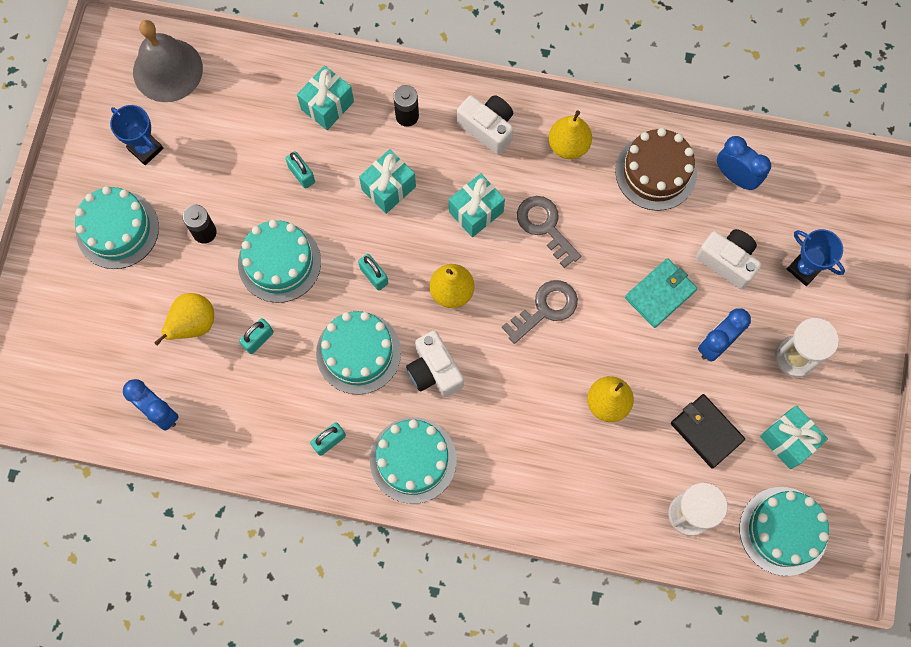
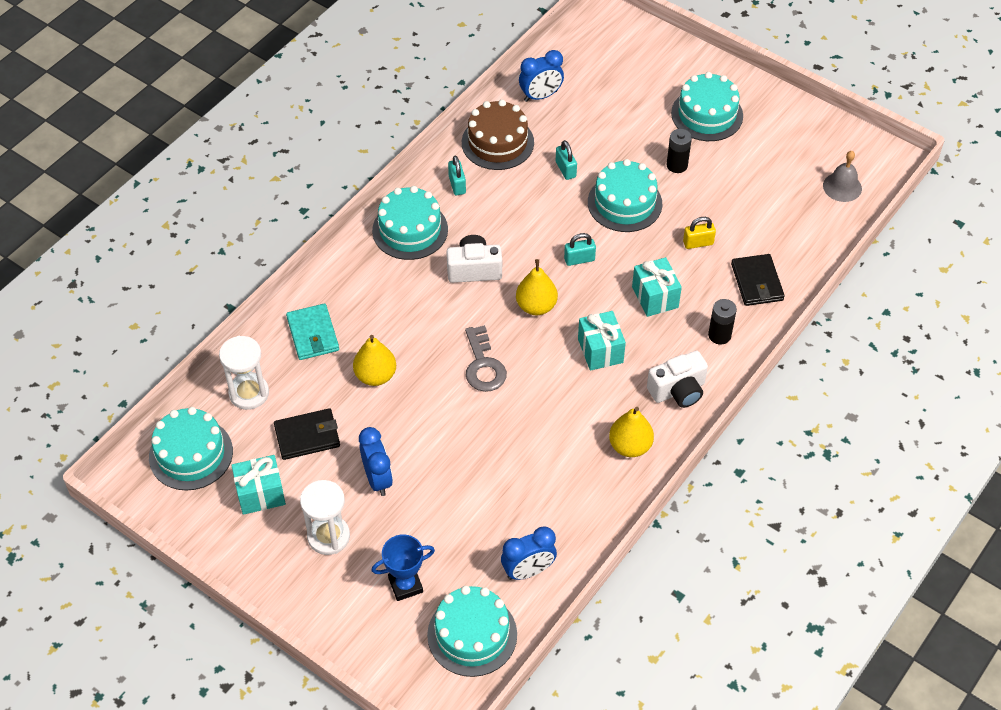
camera: 115 degrees right, 20 degrees down
(145, 149) = (772, 151): blue trophy -> none
(167, 70) = (842, 187): grey bell -> grey bell, size x0.59
(193, 324) = (600, 135): yellow pear -> none
(301, 174) = (698, 243): turquoise padlock -> yellow padlock
(327, 105) = (757, 282): turquoise gift -> black wallet
(358, 352) = (518, 227): turquoise cake -> turquoise cake (472, 635)
(545, 226) = (559, 396): grey key -> none
(656, 172) = (567, 505): brown cake -> brown cake (497, 142)
(660, 294) = (448, 456): turquoise wallet -> turquoise wallet (313, 334)
(727, 261) = (448, 524): white camera -> none

